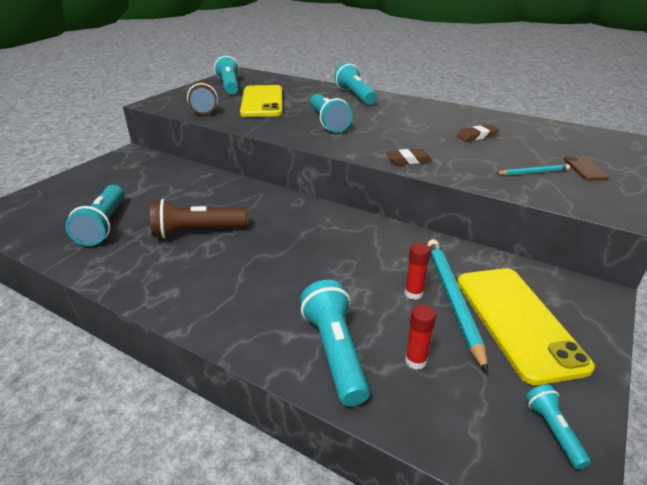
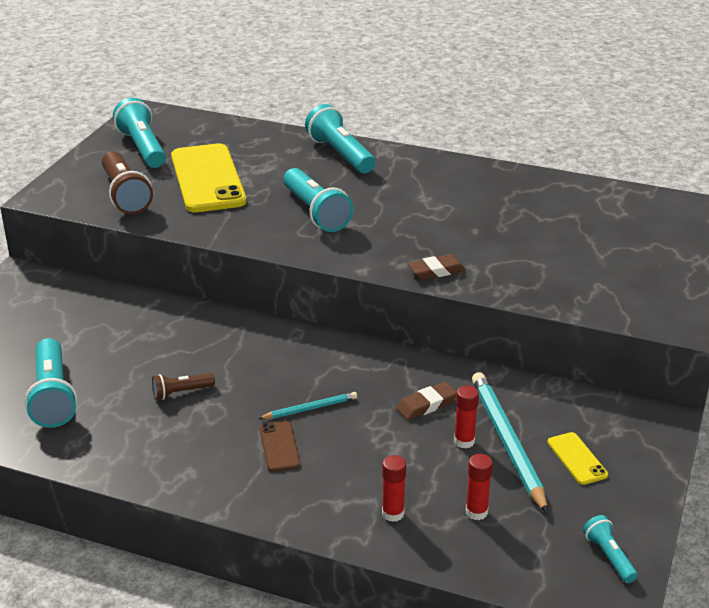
camera: 10 degrees left, 0 degrees up
(197, 231) = (181, 392): brown flashlight -> brown flashlight, size x0.52
(335, 352) = (393, 513): turquoise flashlight -> red glue stick
(477, 136) = (518, 220): brown eraser -> brown eraser (426, 405)
(517, 321) = (577, 458): yellow phone -> yellow phone, size x0.44
(533, 172) = (588, 275): turquoise pencil -> turquoise pencil (310, 409)
(584, 168) = (648, 263): brown phone -> brown phone (279, 446)

